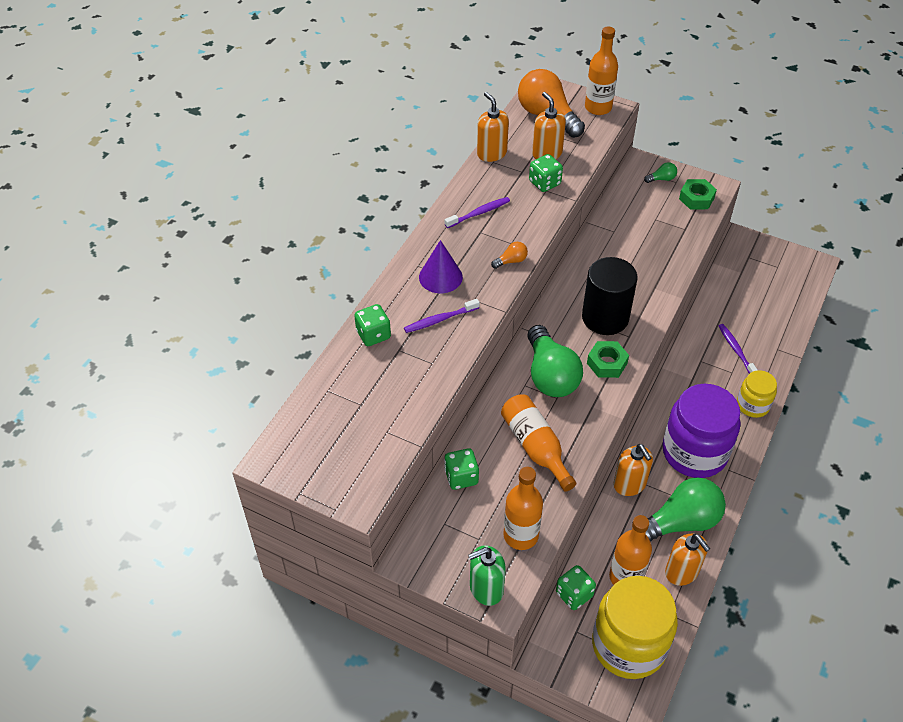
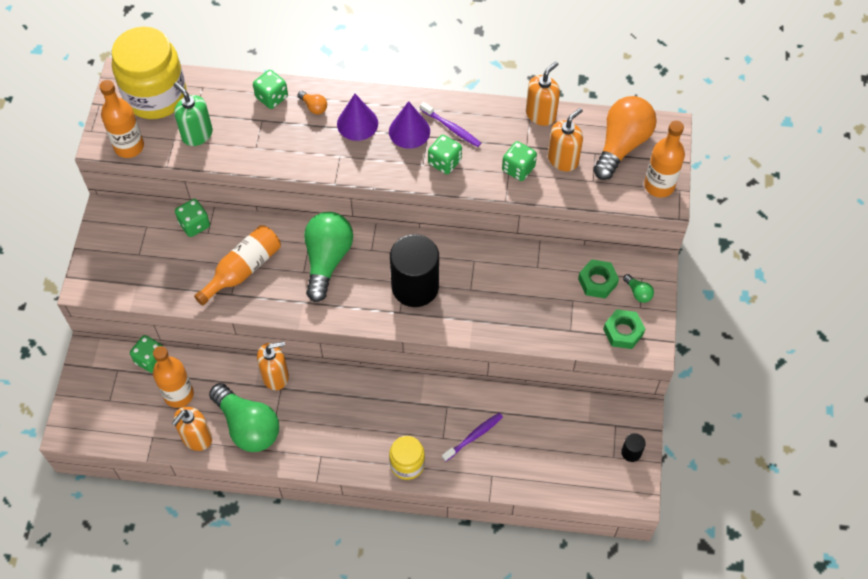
camera: 70 degrees right, 10 degrees up
(439, 320) = (306, 138): purple toothbrush -> none
(468, 242) = (409, 131): none -> purple cone
(486, 589) = (94, 272): green soap dispenser -> green soap dispenser (197, 134)
(511, 261) = (399, 170): orange light bulb -> orange light bulb (314, 107)
(516, 228) = (444, 162): none -> green dice
(521, 535) = (150, 283): orange bottle -> orange bottle (129, 147)
(550, 375) = (327, 260): green light bulb -> green light bulb turned 135 degrees clockwise
(607, 363) = (358, 301): green nut -> green nut (597, 282)
(628, 645) = (115, 411): yellow jar -> yellow jar (155, 96)
(629, 484) = (275, 376): orange soap dispenser -> orange soap dispenser turned 150 degrees counterclockwise
(694, 452) = (330, 423): purple jar -> none
(776, 255) = (631, 452): none -> black cylinder

